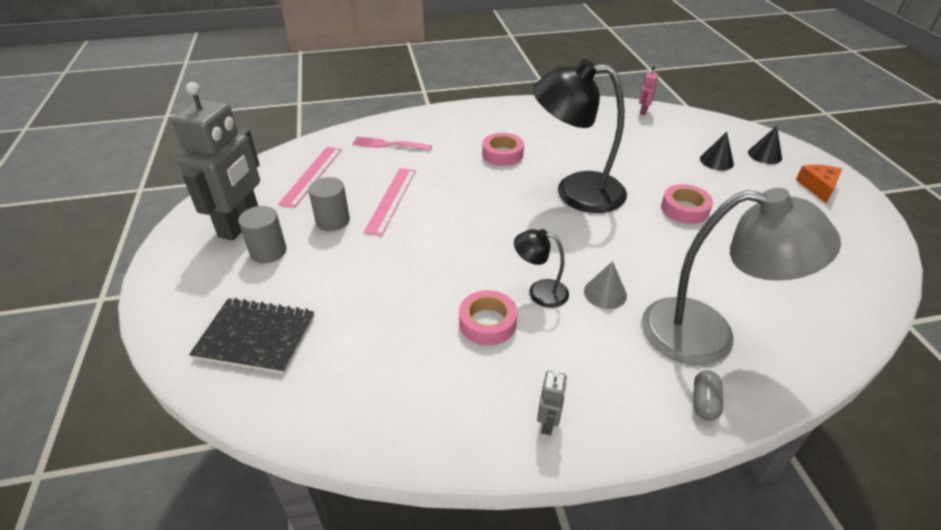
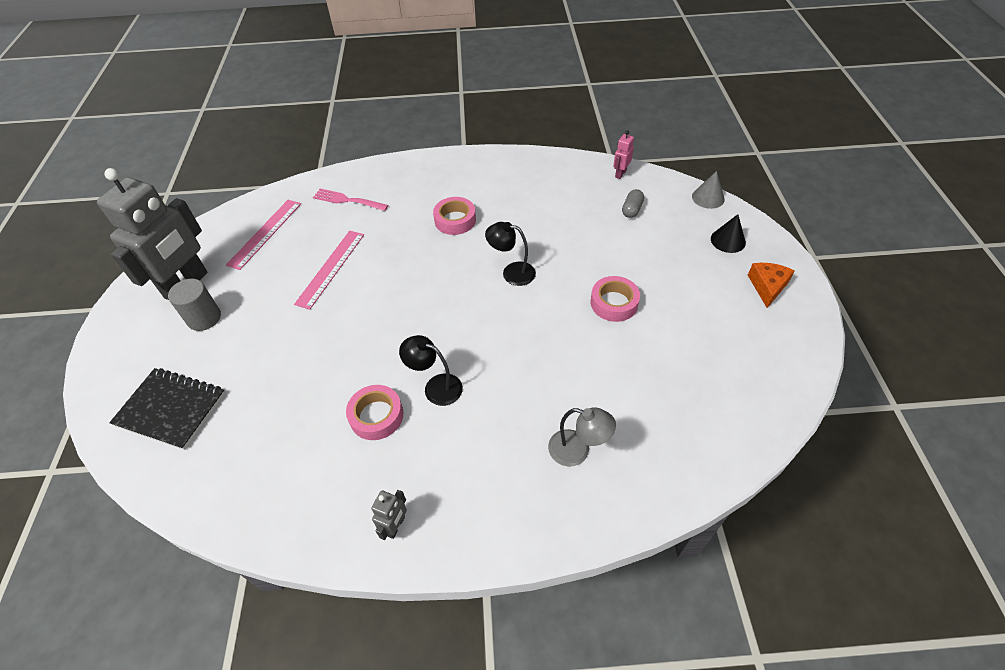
camera: 10 degrees right, 10 degrees up
(333, 221) = (270, 288): grey cylinder -> none
(575, 192) = (511, 272): black lamp -> black lamp, size x0.48
(605, 293) = (497, 395): grey cone -> grey cone (708, 198)
(704, 402) = (544, 523): grey capsule -> grey capsule (632, 210)
(707, 334) = (577, 451): grey lamp -> grey lamp, size x0.48
(716, 161) = (672, 245): black cone -> none

